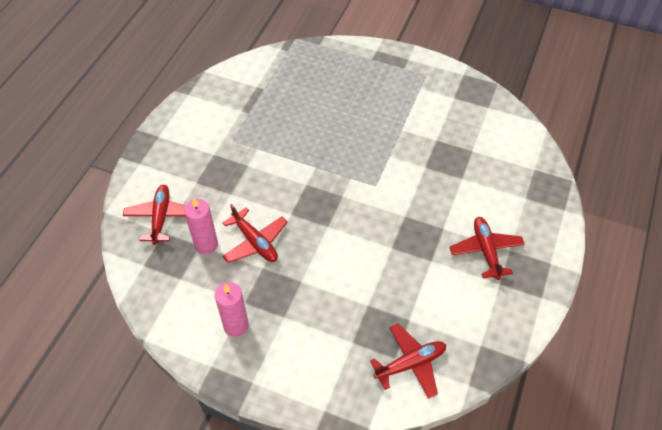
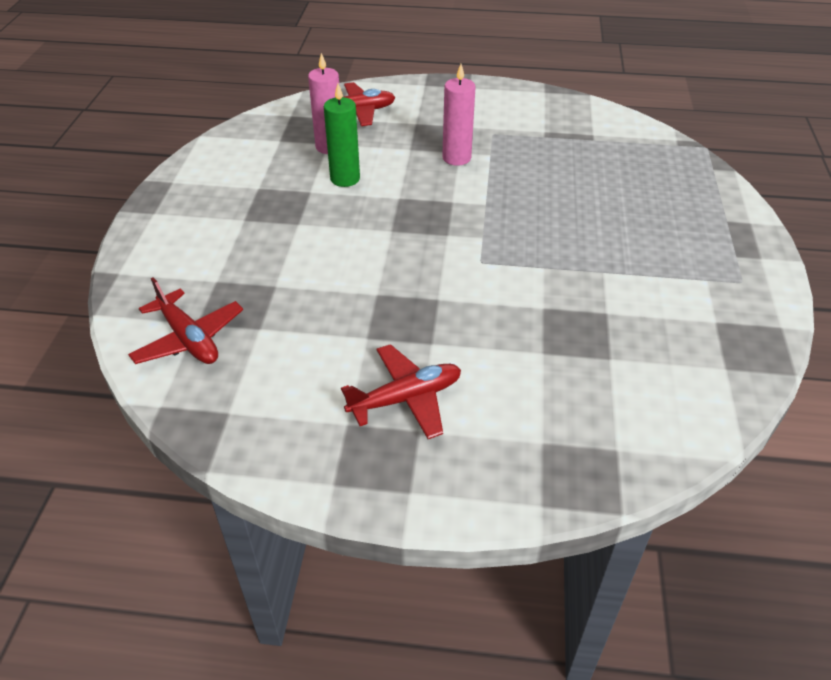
camera: 75 degrees right, 10 degrees down
(236, 326) = (225, 187): pink candle -> pink candle (456, 158)
(255, 242) = (345, 179): red plane -> green candle

